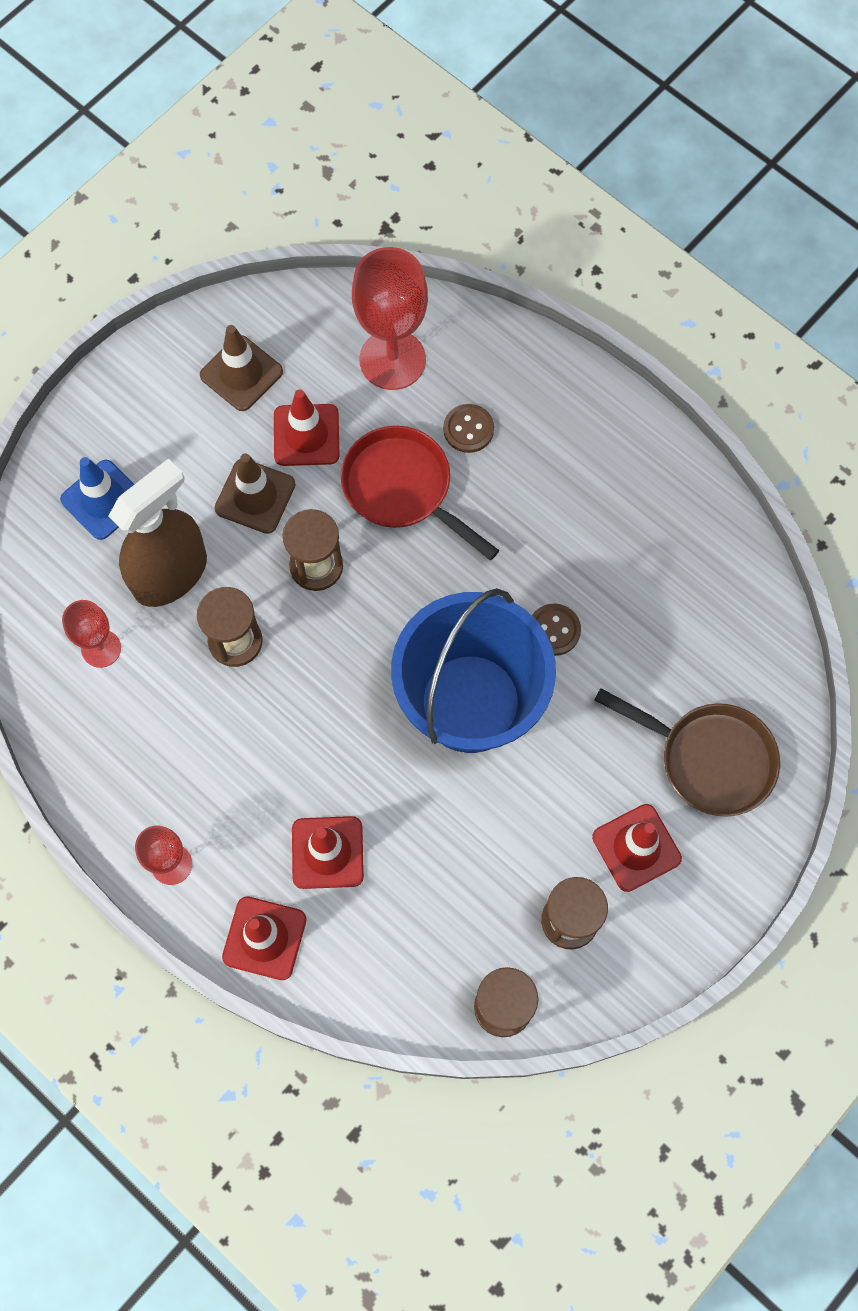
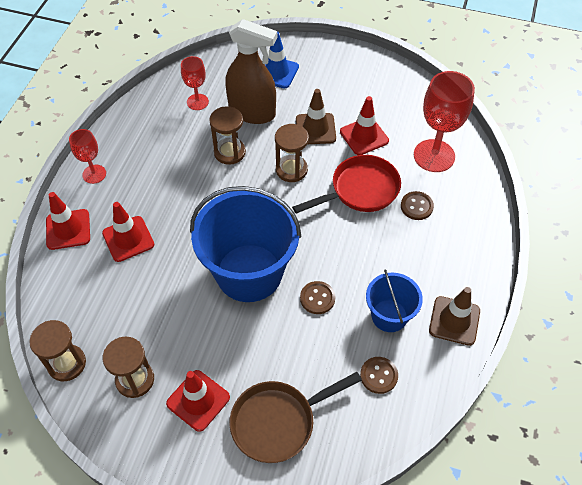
camera: 65 degrees right, 15 degrees down
(241, 373) = (380, 97): brown traffic cone -> brown traffic cone (454, 321)
(402, 488) = (360, 190): red pan -> red pan turned 45 degrees clockwise
(622, 552) = (389, 316): none -> blue bucket
(700, 608) = (378, 375): none -> brown button
(709, 759) = (278, 422): brown pan -> brown pan turned 60 degrees clockwise

